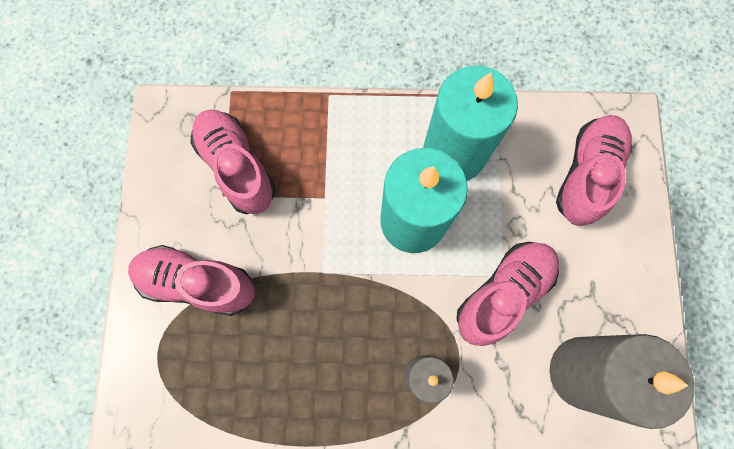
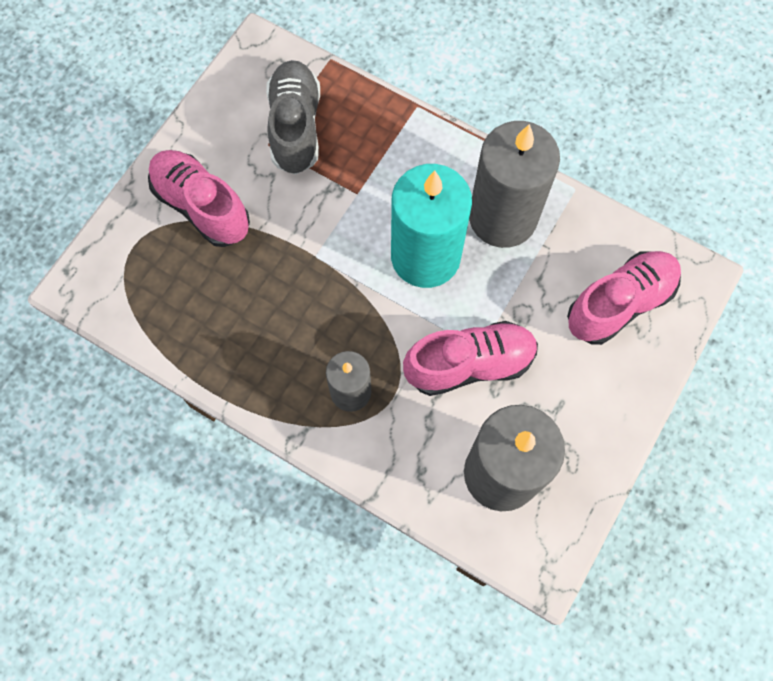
camera: 30 degrees right, 5 degrees down
(237, 167) = (295, 127): pink shoe -> grey shoe
(454, 153) = (502, 217): turquoise candle -> grey candle

